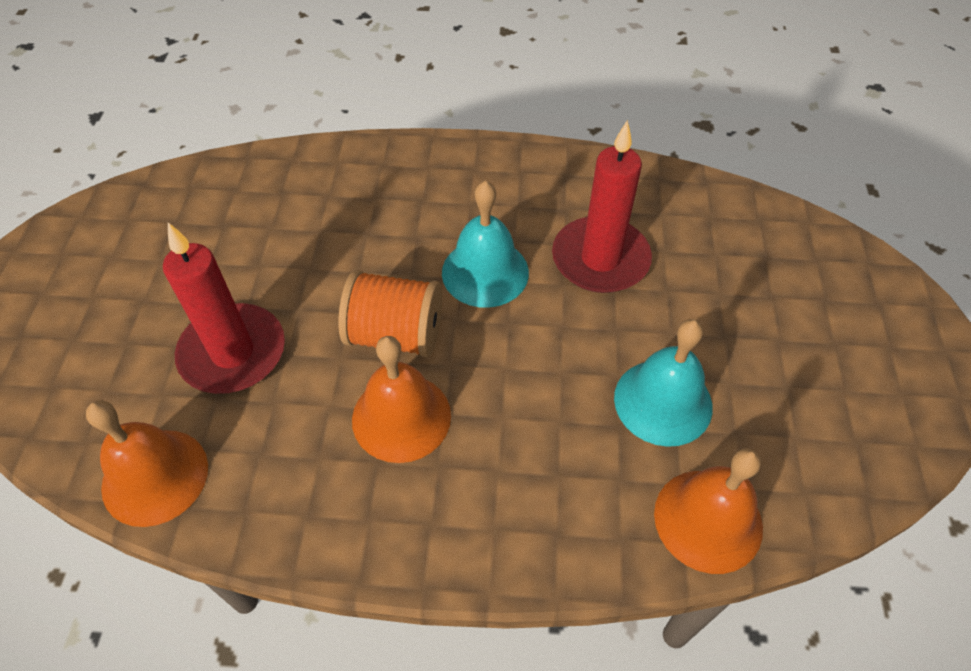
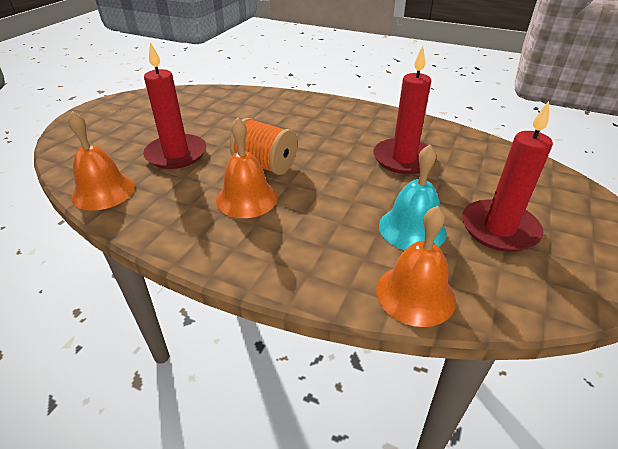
camera: 20 degrees right, 15 degrees down
(485, 272) = (331, 151): turquoise bell -> none
(774, 365) = (499, 229): none -> red candle

